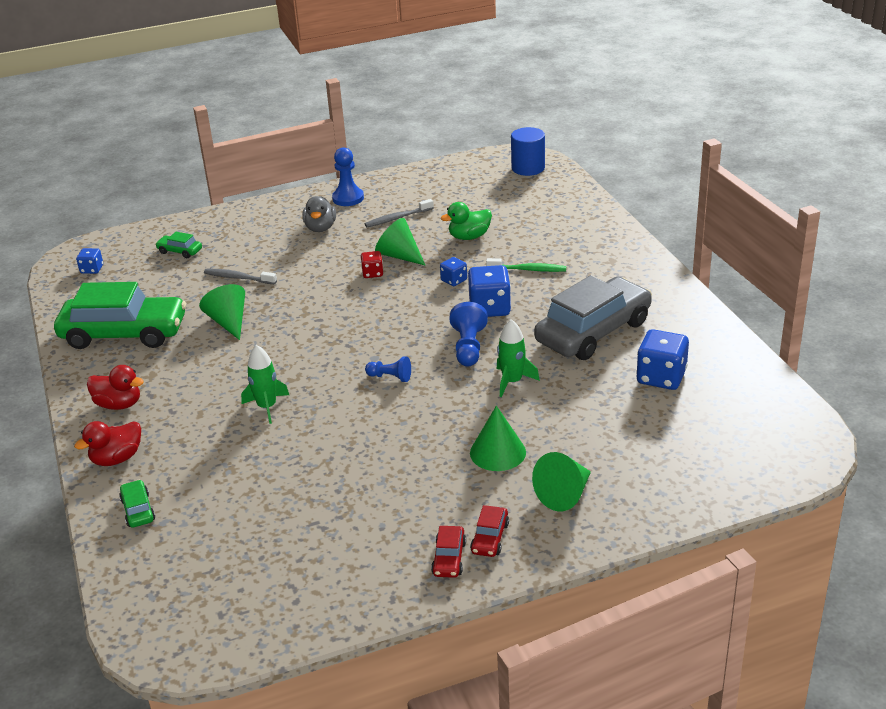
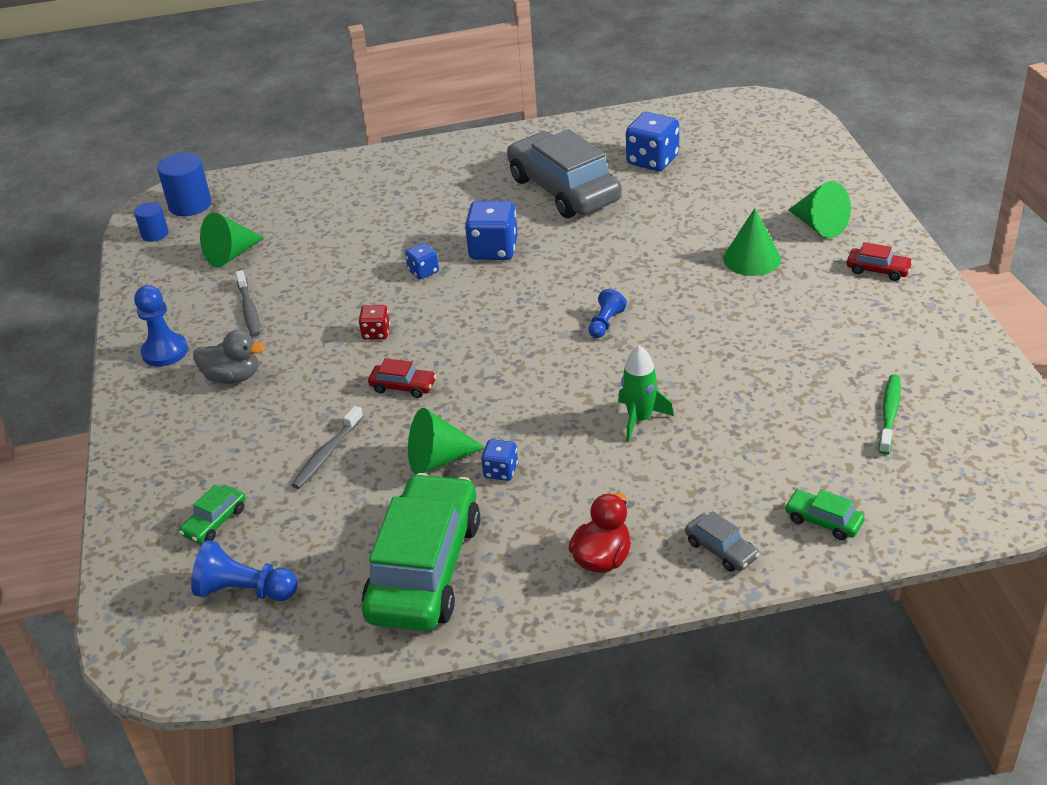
camera: 80 degrees left, 5 degrees up
(92, 269) = (214, 627): blue dice -> blue dice (500, 471)
(117, 459) = (721, 550): red duck -> grey car
(138, 510) = (823, 521): green car -> green car turned 45 degrees clockwise
(399, 256) = (345, 310): green cone -> green cone (230, 255)
(449, 558) = (906, 294): red car -> red car (403, 386)
(468, 347) = (564, 267): blue pawn -> blue pawn (245, 591)
(469, 237) = (330, 256): green duck -> none
(486, 164) = (155, 234): none -> blue cylinder
(512, 381) = (636, 243): green rocket -> none
(528, 270) = (426, 220): green toothbrush -> green toothbrush (889, 414)

